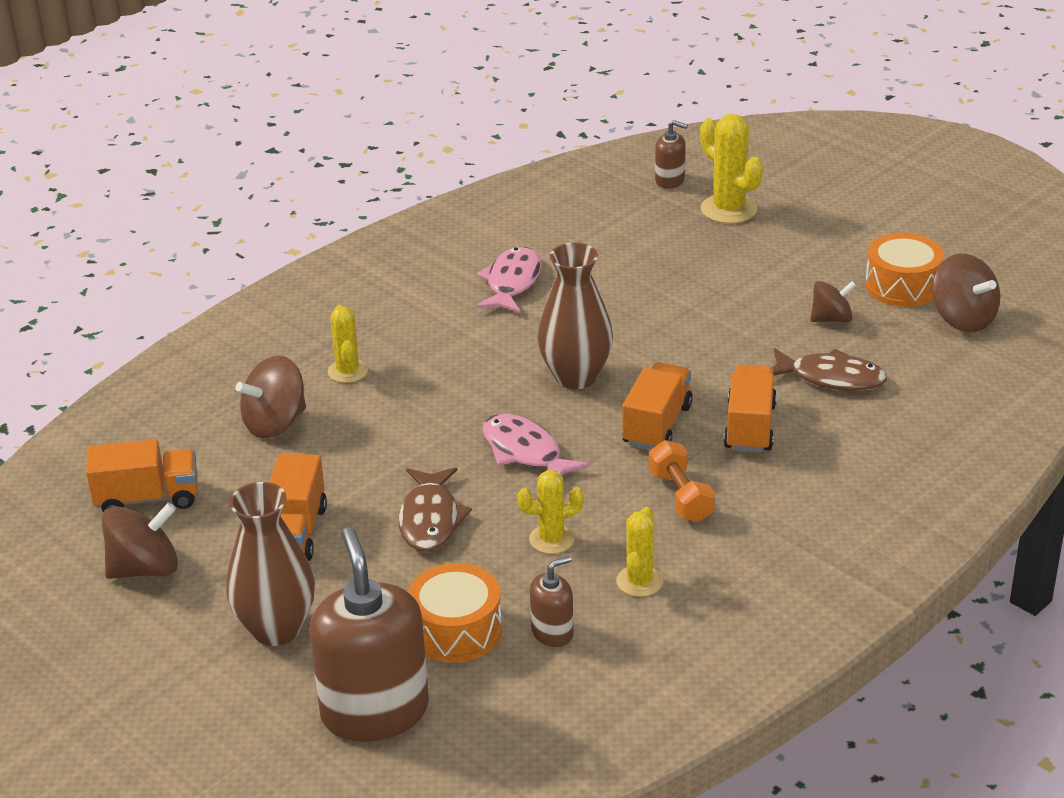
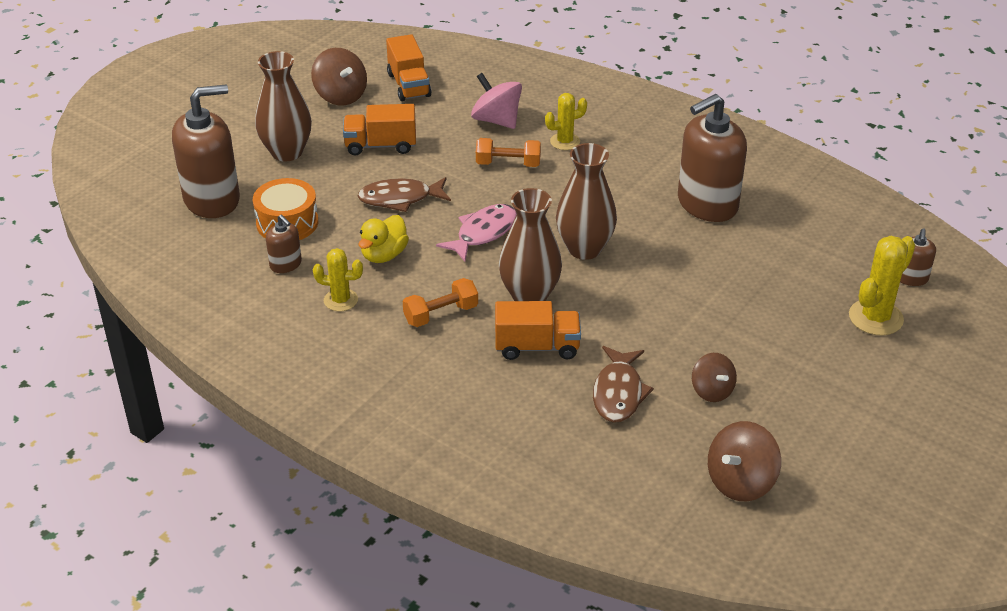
camera: 80 degrees right, 5 degrees up
(275, 423) = (496, 120): brown spinning top -> pink spinning top
(381, 421) = (508, 164): none -> orange dumbbell
(512, 282) = (707, 204): pink fish -> brown soap dispenser
(551, 539) = (384, 255): yellow cactus -> yellow duck
(657, 425) = (529, 296): orange truck -> brown vase
(902, 286) = (785, 438): orange drum -> none

